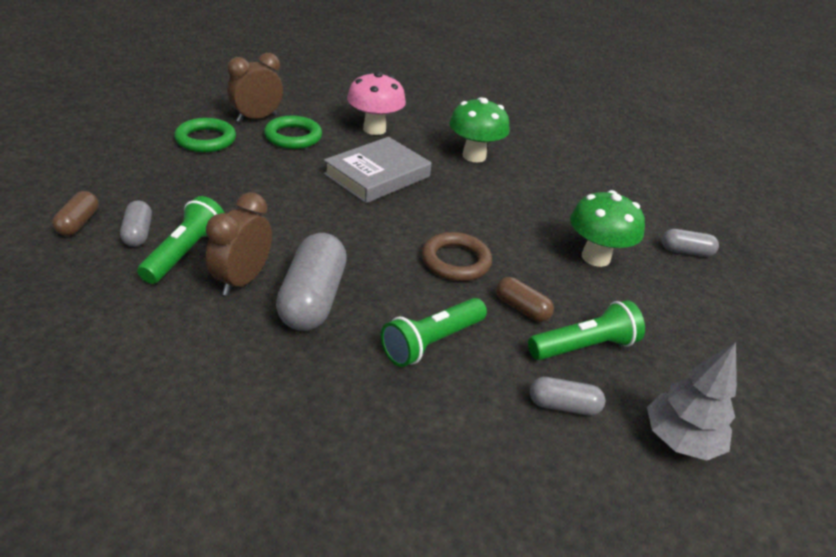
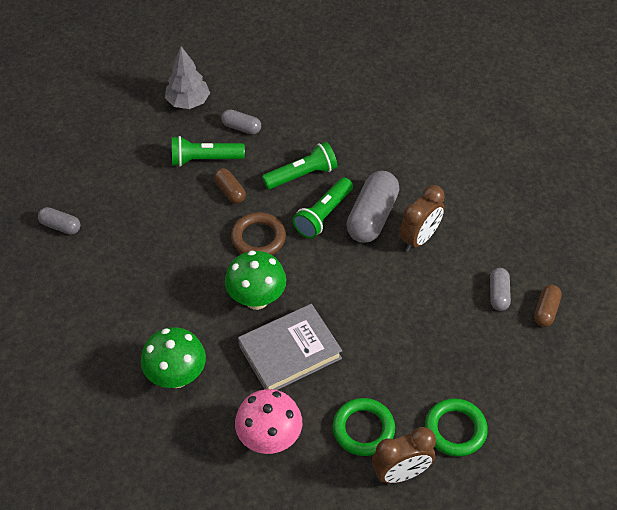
camera: 160 degrees left, 15 degrees up
(185, 253) = (461, 269): green flashlight -> green flashlight (323, 215)
(595, 257) = (143, 229): green mushroom -> green mushroom (256, 299)

